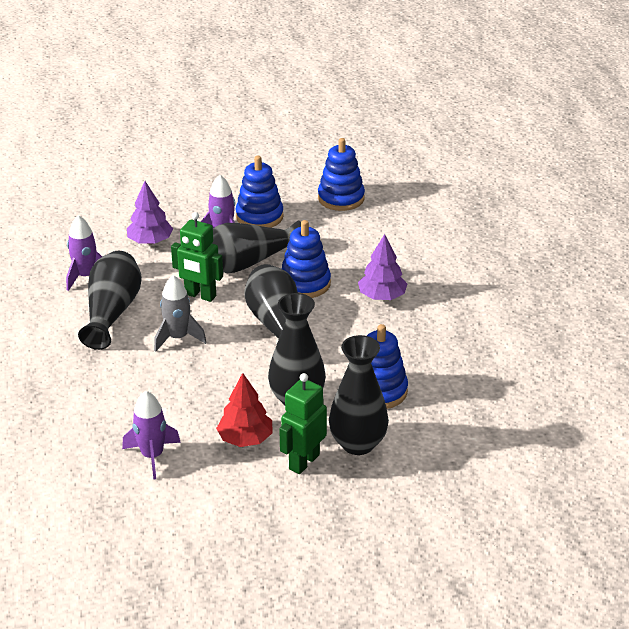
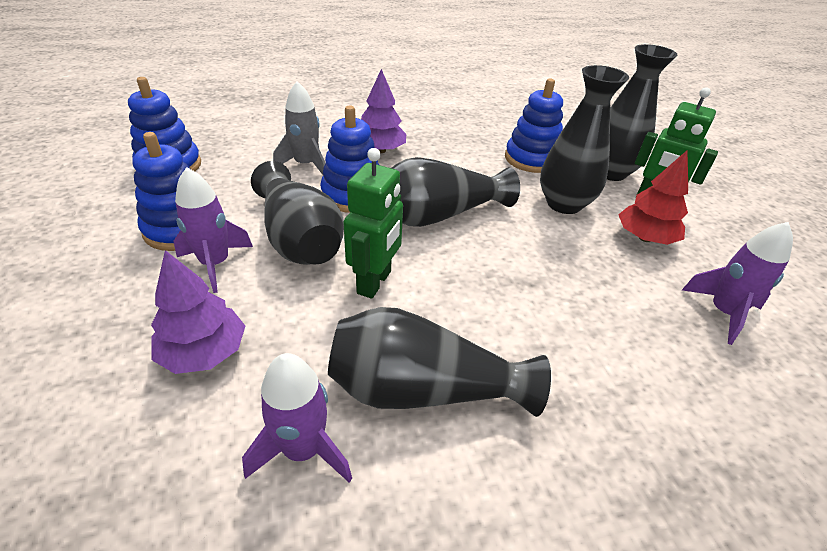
camera: 95 degrees left, 5 degrees up
(178, 338) = (478, 301): grey rocket -> grey rocket (306, 165)

